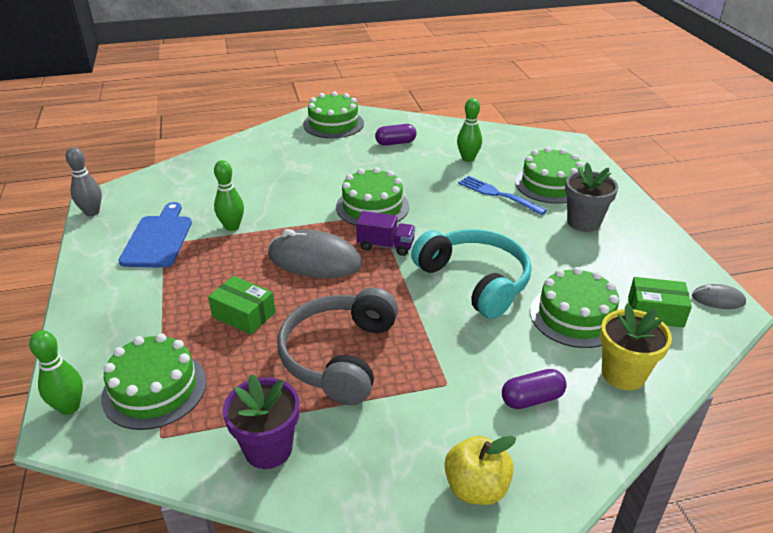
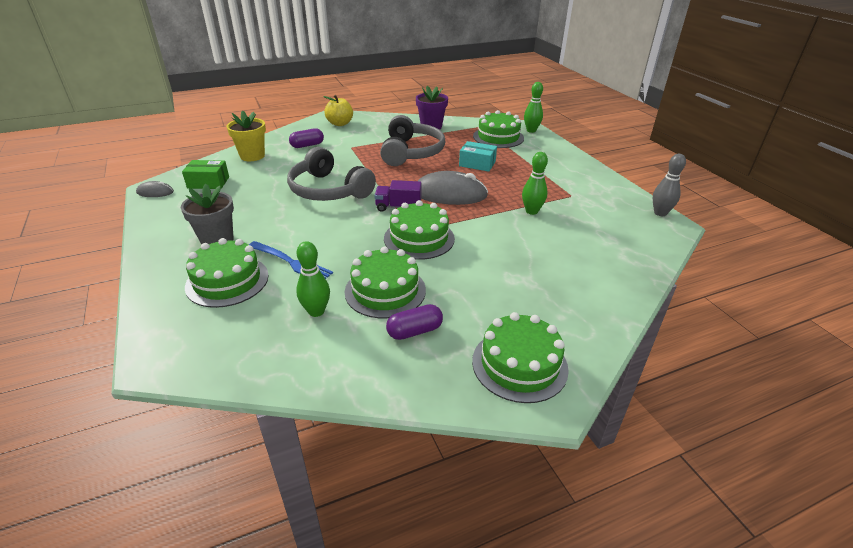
camera: 170 degrees right, 0 degrees up
(158, 239) = (579, 198): blue cutting board -> none
(244, 315) = (477, 164): green box -> turquoise box
(475, 281) = (328, 190): turquoise headphones -> grey headphones
(575, 316) = (265, 177): green cake -> green cake (385, 290)

